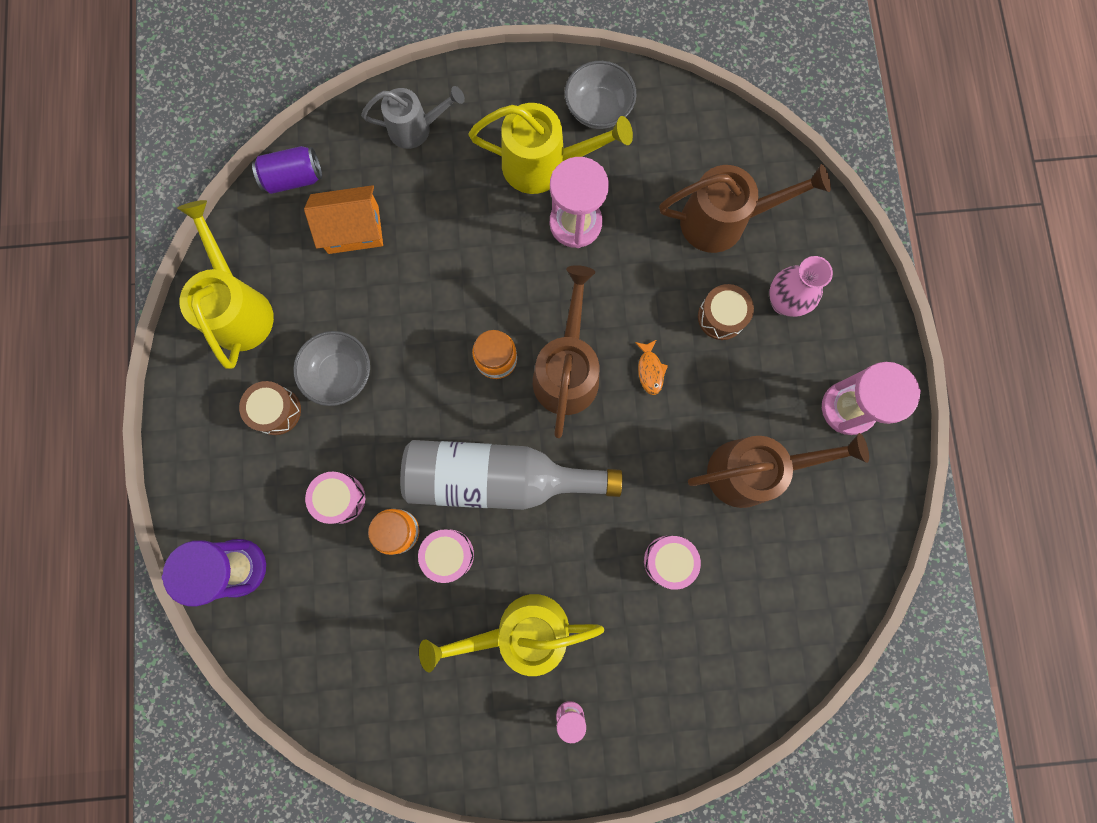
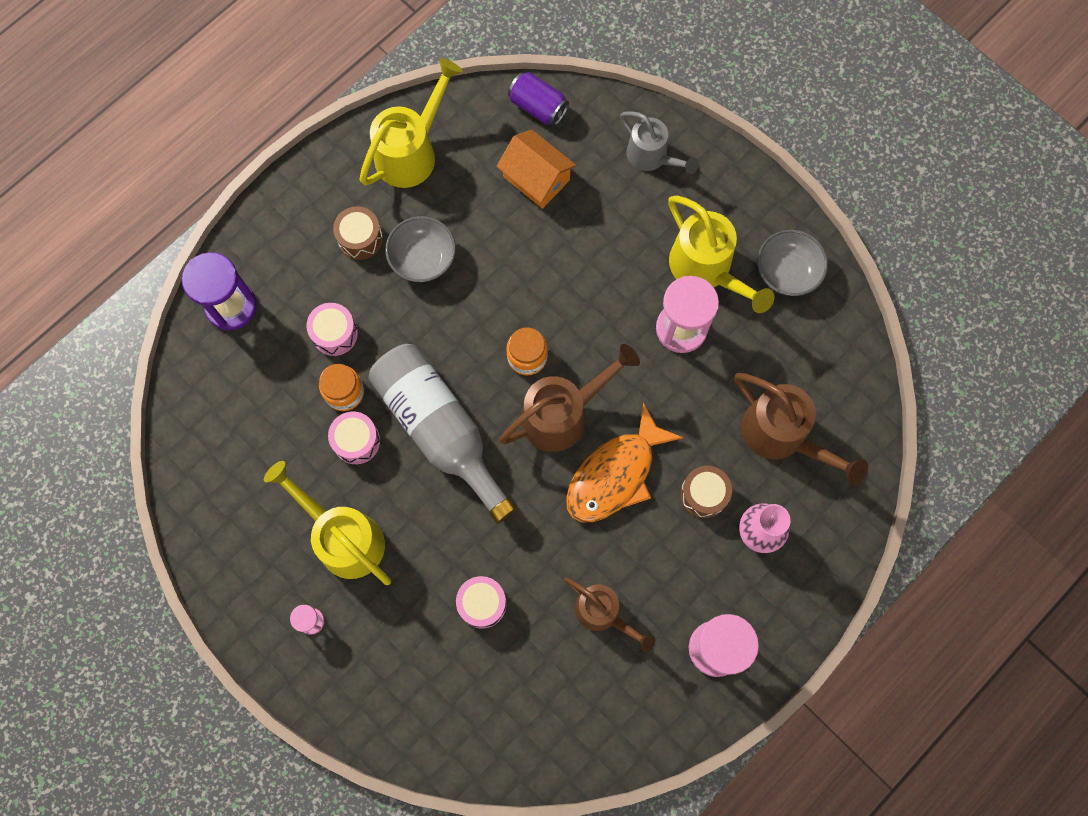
camera: 50 degrees right, 5 degrees down
(650, 370) = (615, 474): orange fish -> orange fish, size x2.47
(753, 471) = (603, 613): brown watering can -> brown watering can, size x0.67

